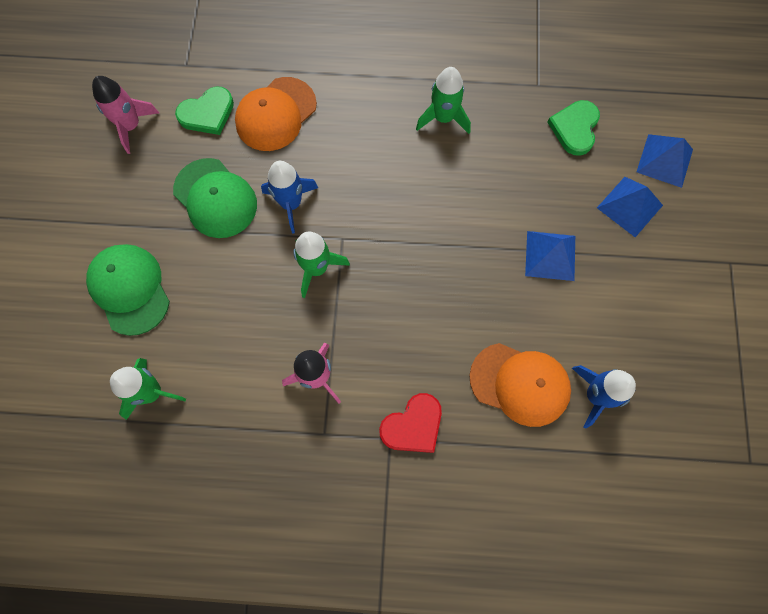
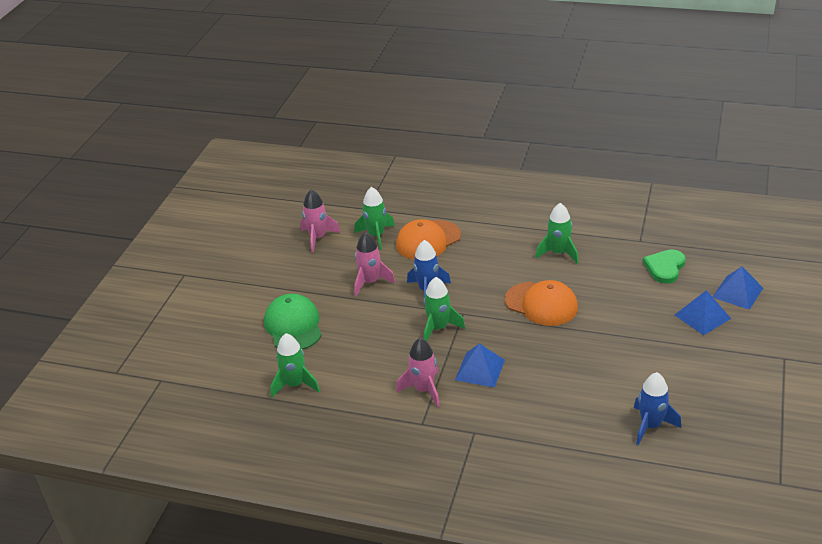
camera: 15 degrees right, 35 degrees down
(207, 113) = (376, 236): green heart -> green rocket
(215, 198) = (370, 282): green cap -> pink rocket
(413, 425) = (494, 427): red heart -> none
(520, 384) = (588, 412): orange cap -> orange cap (541, 304)
(550, 255) = (629, 339): blue pyramid -> blue pyramid (480, 370)

